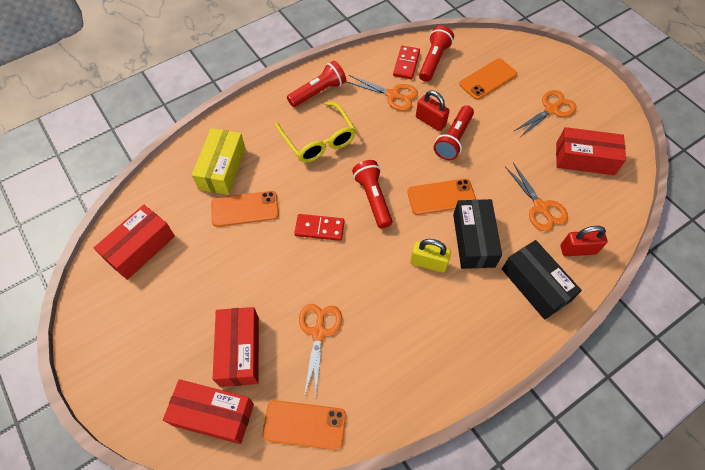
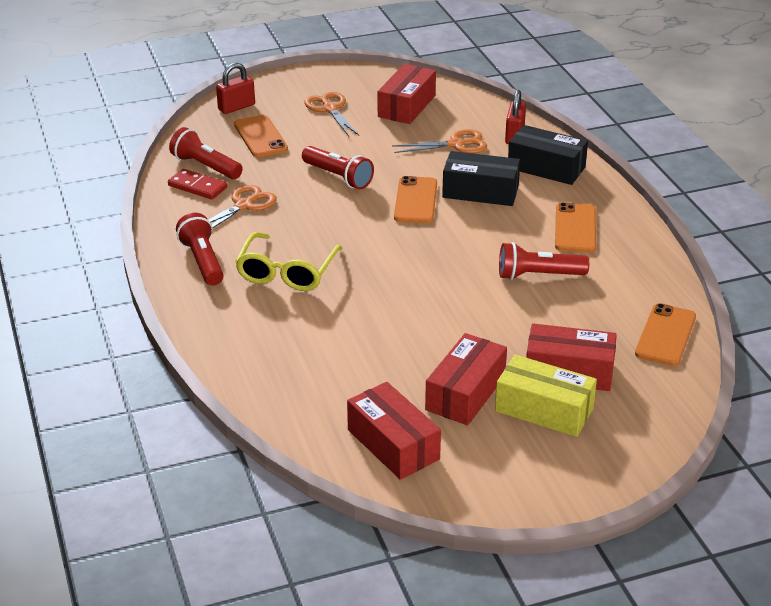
camera: 75 degrees left, 25 degrees down
(213, 414) = (642, 399): red box -> red box (465, 393)
(222, 169) = (292, 359): yellow box -> yellow box (544, 410)
(245, 209) = (369, 346): orange phone -> orange phone (575, 228)
(319, 140) = (287, 272): yellow glasses -> yellow glasses turned 120 degrees clockwise
(319, 228) = (423, 291): red domino -> none
(319, 332) = (561, 311): orange scissors -> none
(373, 198) = (396, 246): red flashlight -> red flashlight (538, 275)
(428, 263) = (498, 225): yellow padlock -> none
(430, 121) = (302, 187): red padlock -> red padlock (236, 107)
(535, 285) = (546, 168): black box -> black box turned 45 degrees clockwise

